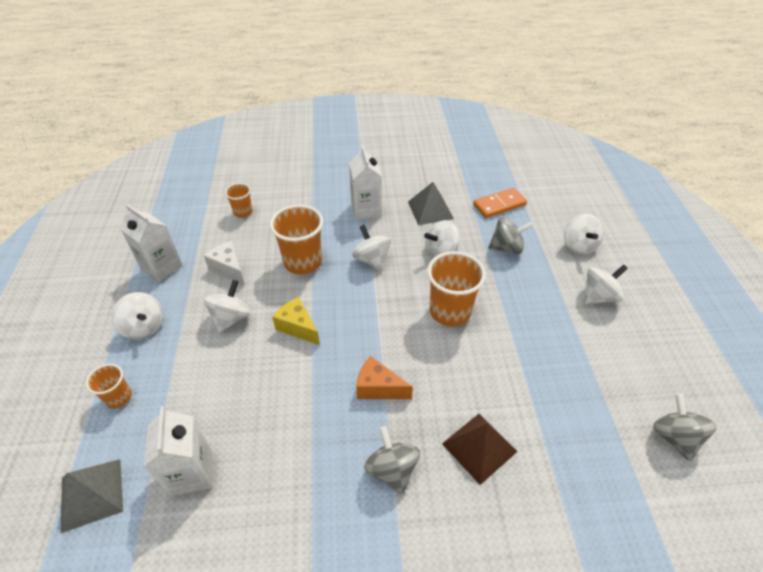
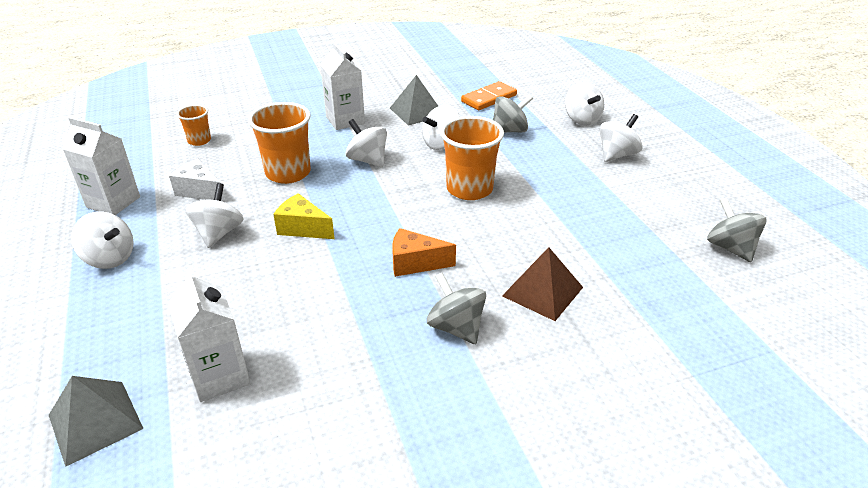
camera: 15 degrees left, 10 degrees down
(118, 397) = (99, 327): orange cup -> none

